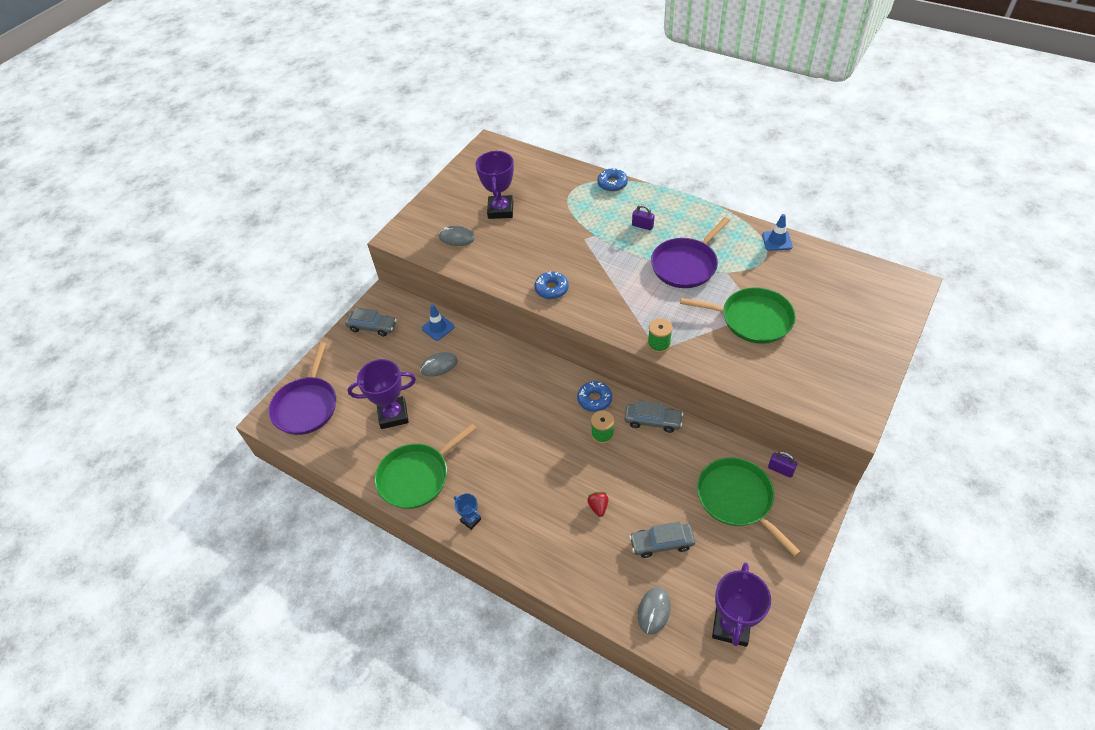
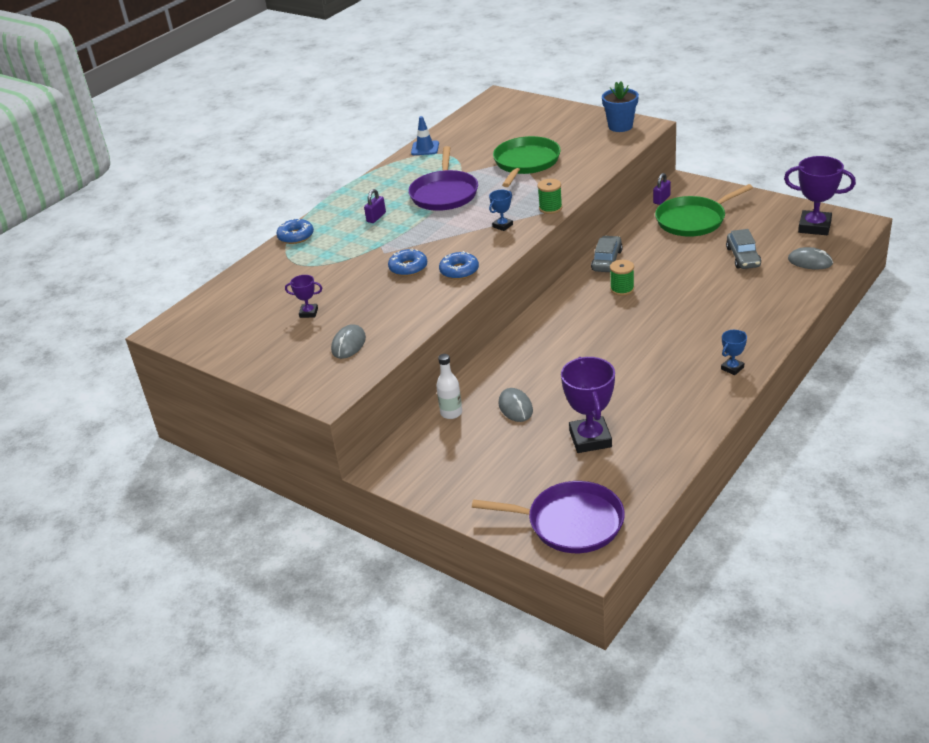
camera: 85 degrees left, 15 degrees down
(372, 327) = (437, 474): grey car -> none
(417, 476) = (680, 411): green pan -> none
(438, 327) = (451, 413): blue traffic cone -> white bottle
(500, 210) = (308, 313): purple trophy -> purple trophy, size x0.49
(594, 399) = (577, 294): blue donut -> blue donut (408, 268)
(598, 507) = (708, 290): red strawberry -> none
(626, 311) = (502, 226): none -> blue trophy
(686, 265) = (444, 193): purple pan -> purple pan turned 45 degrees clockwise
(850, 397) = (620, 126): none -> blue flower pot

